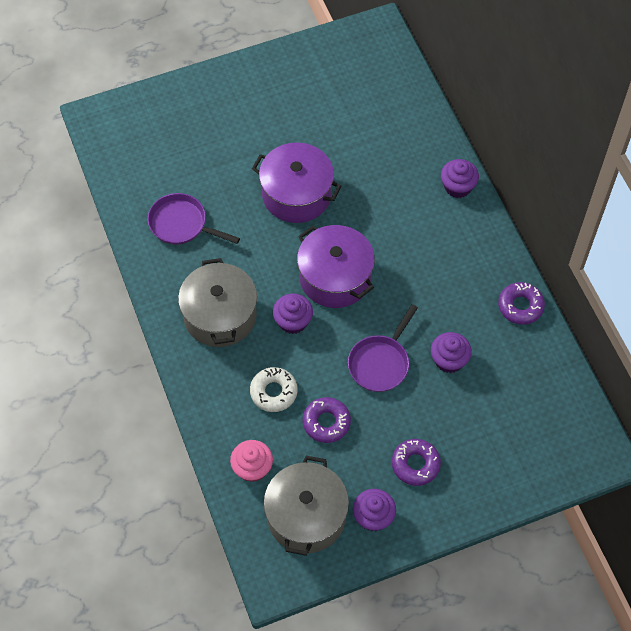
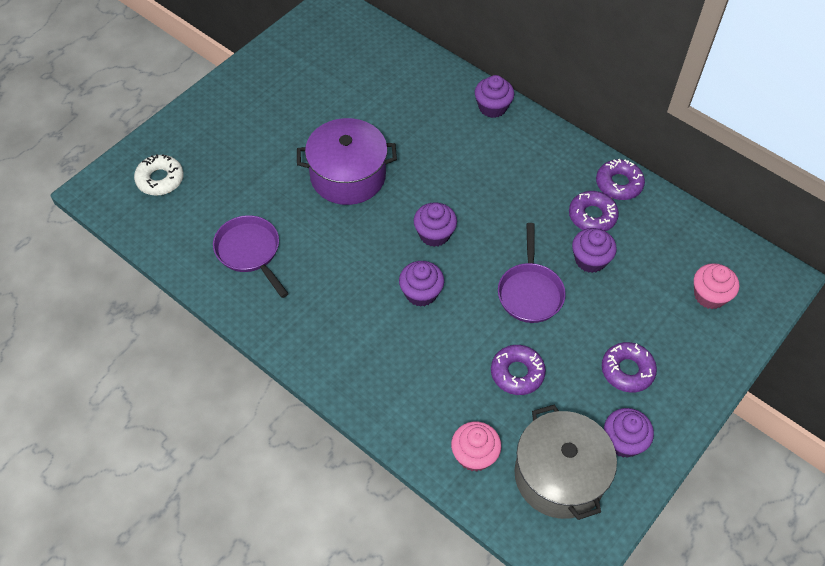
camera: 30 degrees left, 5 degrees down
(182, 224) = (250, 252): purple pan -> purple pan turned 60 degrees clockwise
(220, 315) = (344, 321): grey pot -> none
(273, 392) = (446, 369): white donut -> white donut (160, 179)
(335, 277) = (434, 234): purple pot -> purple cupcake
(477, 323) = (592, 216): none -> purple donut
(529, 438) = (709, 295): none -> pink cupcake

